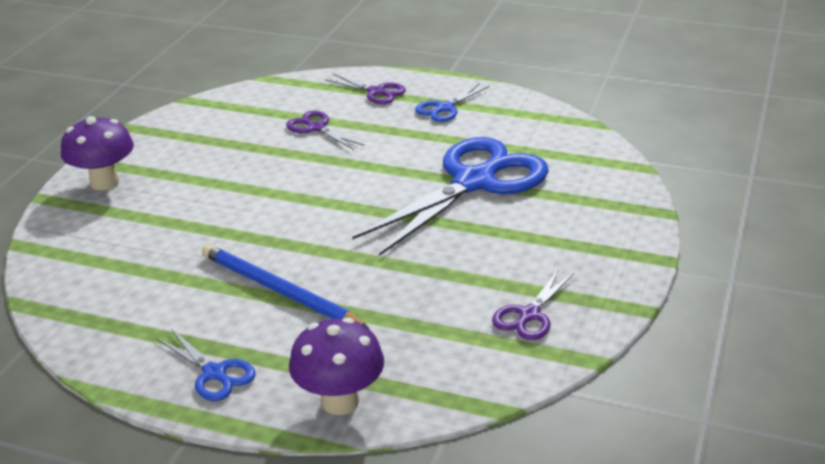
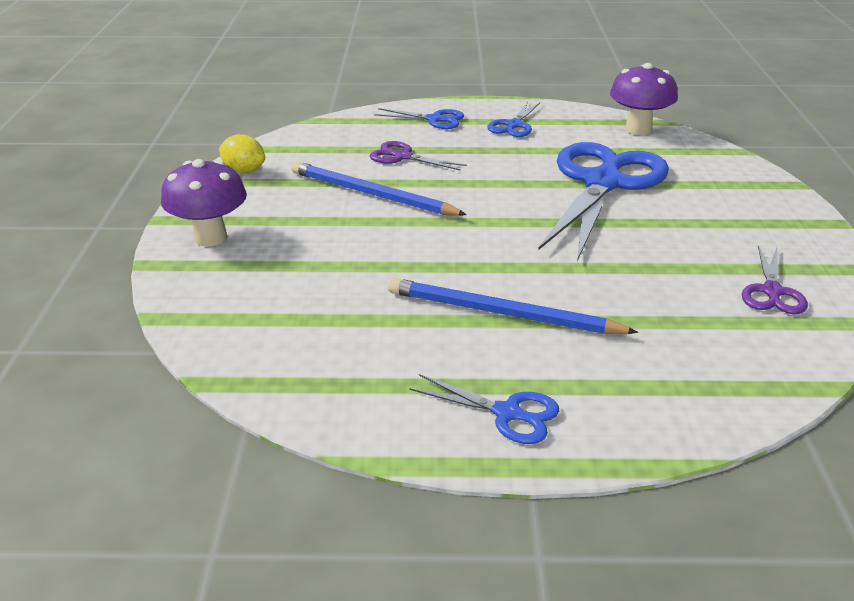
camera: 20 degrees left, 0 degrees up
(174, 123) = (244, 171): none -> yellow lemon
(261, 162) = (371, 194): none -> blue pencil
(340, 401) = (671, 414): purple mushroom -> purple mushroom (638, 129)
(376, 92) = (434, 119): purple scissors -> blue scissors

